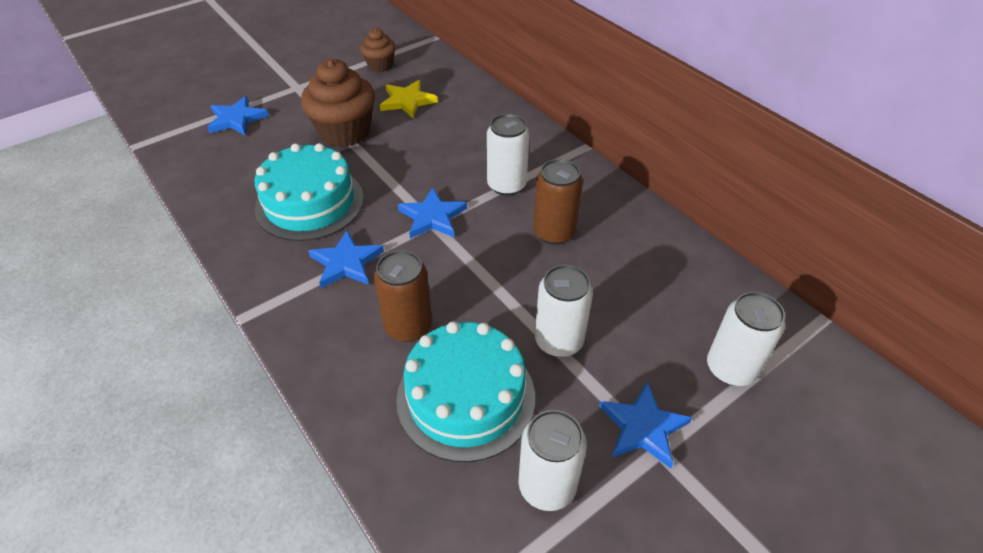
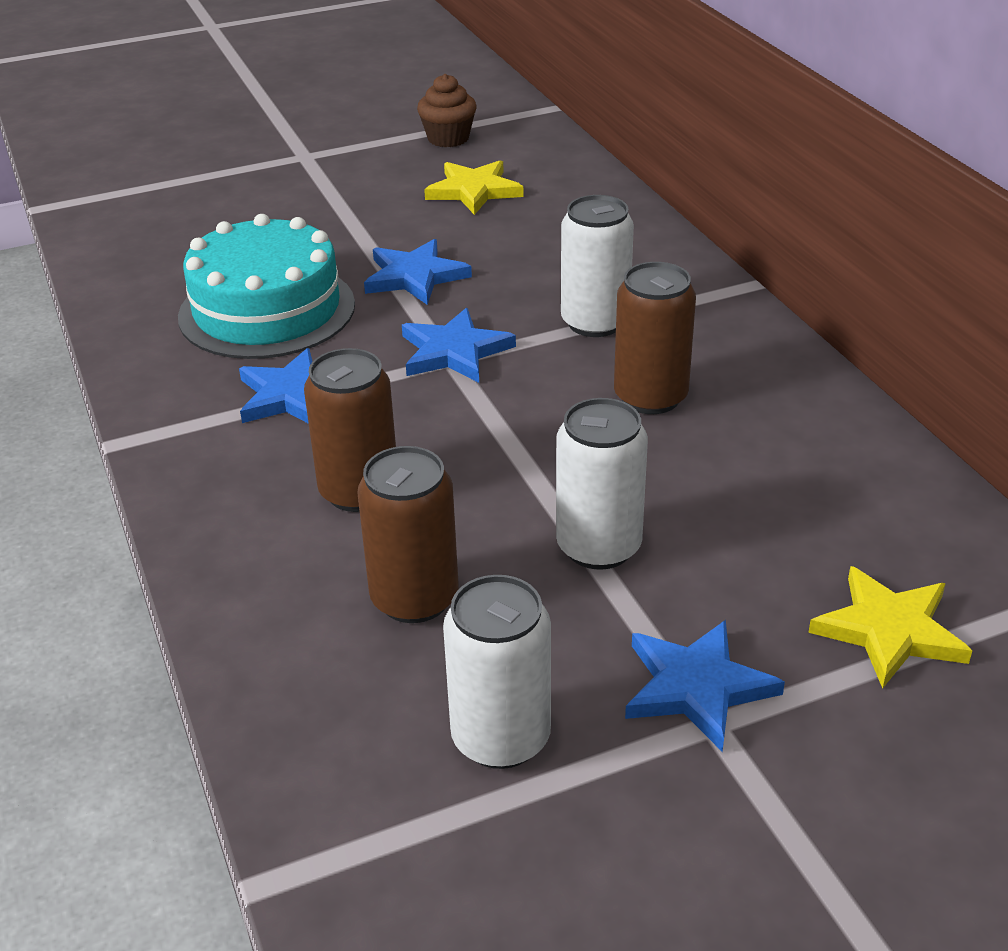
camera: 15 degrees right, 10 degrees down
(237, 119) = (197, 189): blue star -> blue star (414, 276)
(345, 132) = (357, 223): brown cupcake -> none
(466, 397) = (414, 598): turquoise cake -> brown can
(730, 368) = (889, 630): white can -> yellow star

